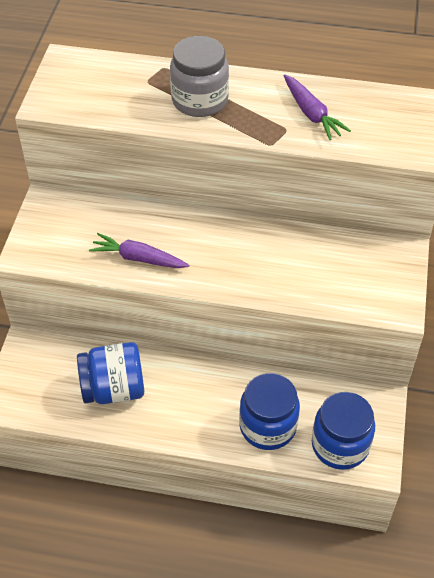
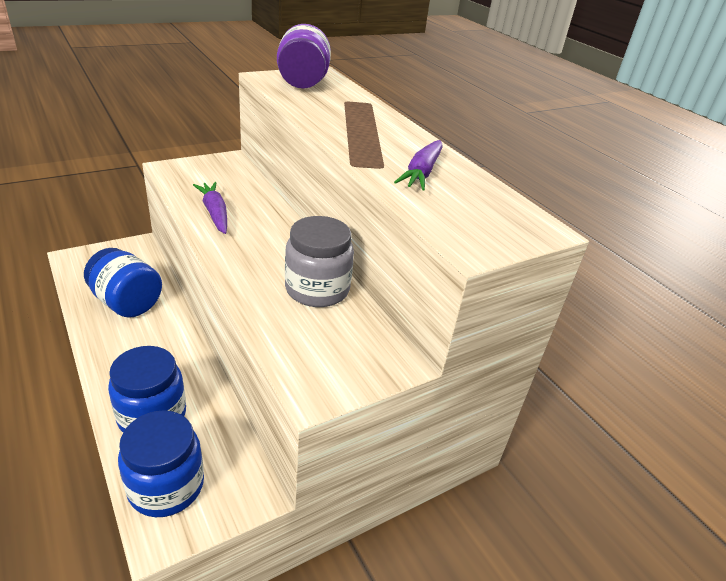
camera: 45 degrees right, 15 degrees down
(82, 86) = (303, 83): none -> purple jar
(199, 100) = (356, 123): grey jar -> grey jar (317, 289)

